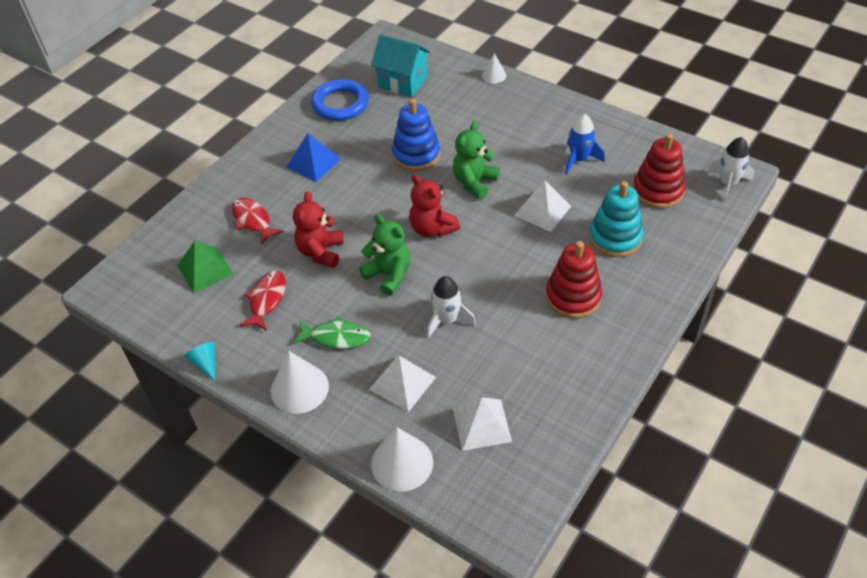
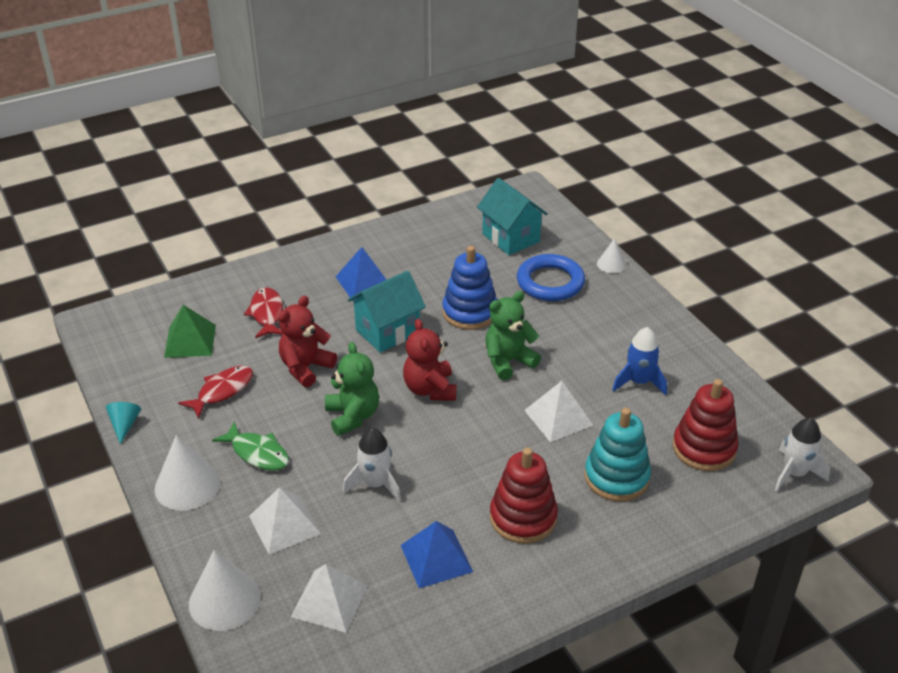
camera: 25 degrees right, 10 degrees down
(340, 104) = (432, 237): blue ring -> blue ring (550, 282)
(364, 196) = (387, 332): none -> turquoise house
(534, 355) = (436, 558): none -> blue pyramid

